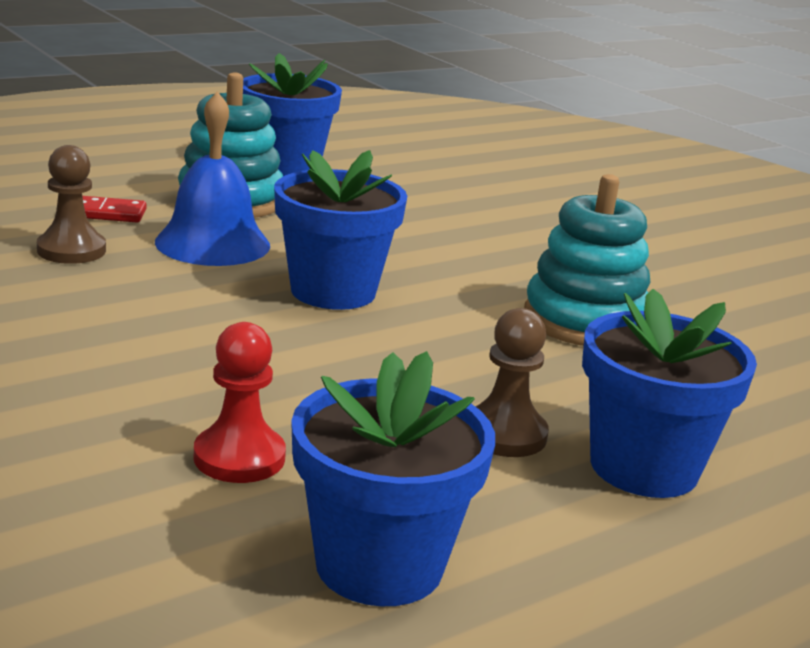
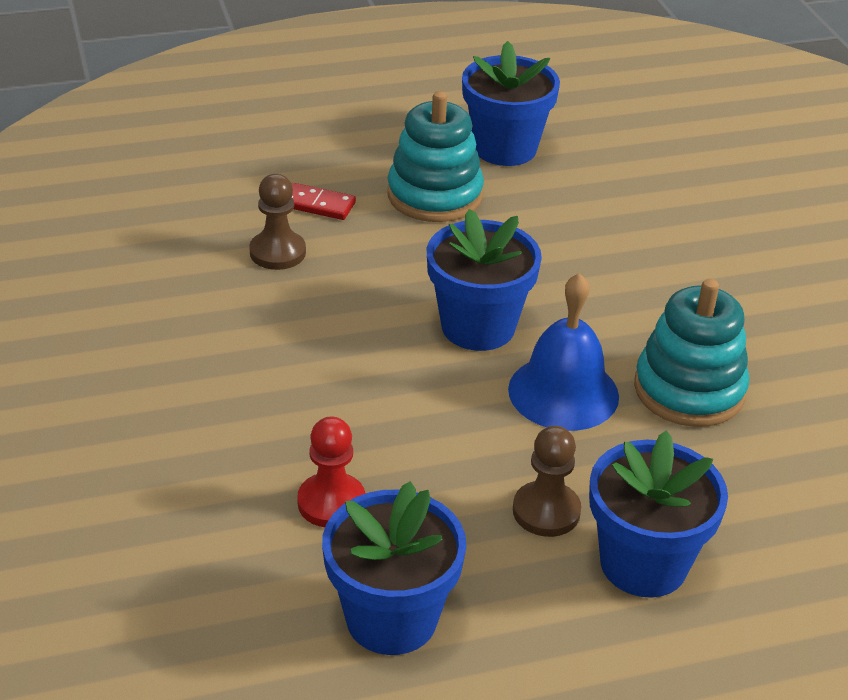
camera: 20 degrees right, 15 degrees up
(213, 243) = (398, 253): blue bell -> blue bell (563, 392)

